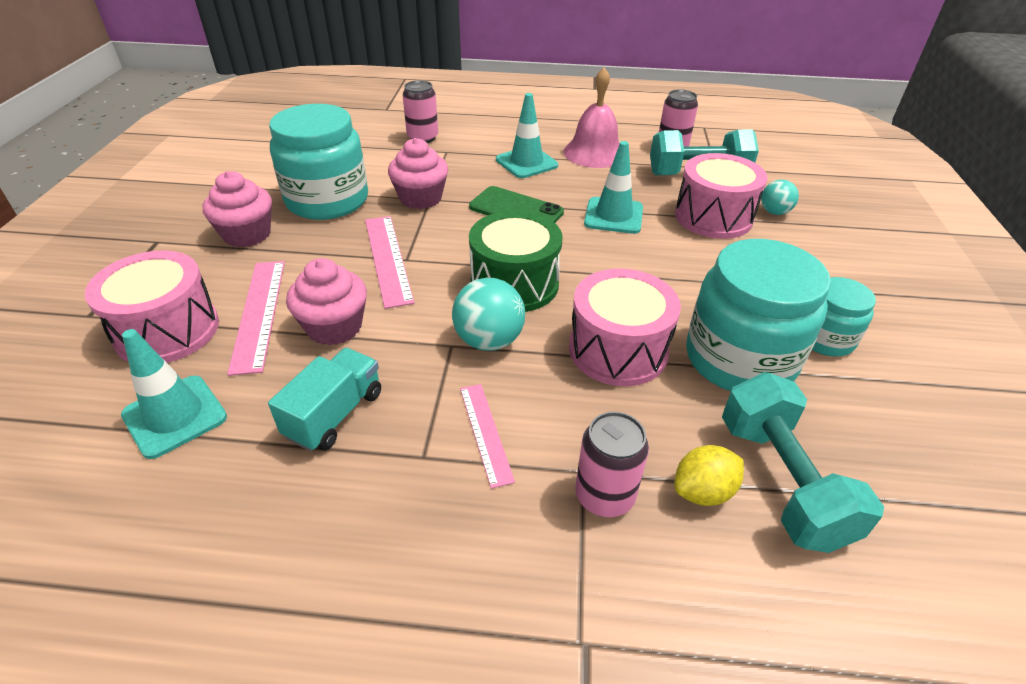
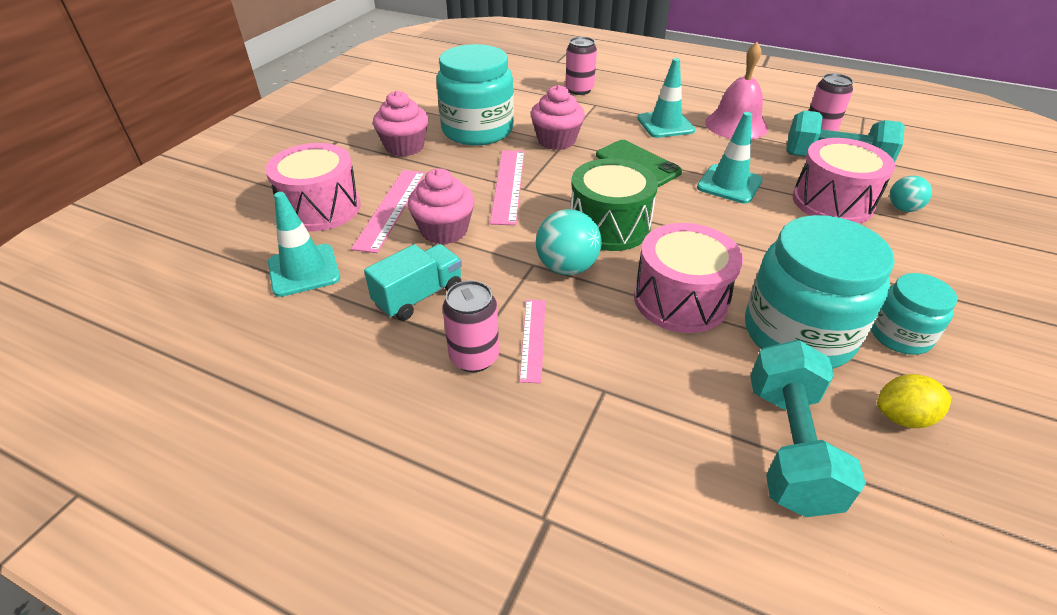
camera: 20 degrees right, 0 degrees up
(604, 496) = (614, 414): pink can -> pink can (474, 357)
(703, 491) = (707, 434): yellow lemon -> yellow lemon (902, 417)

